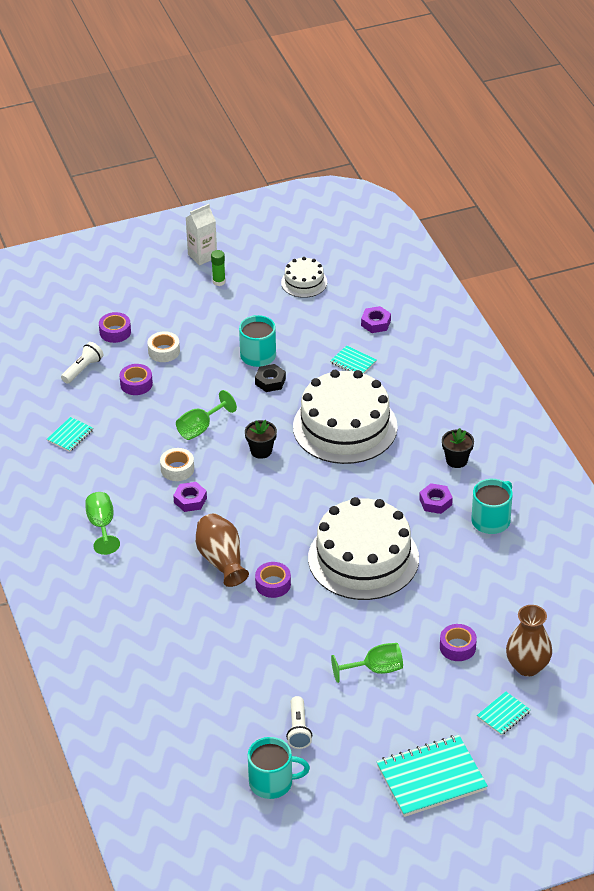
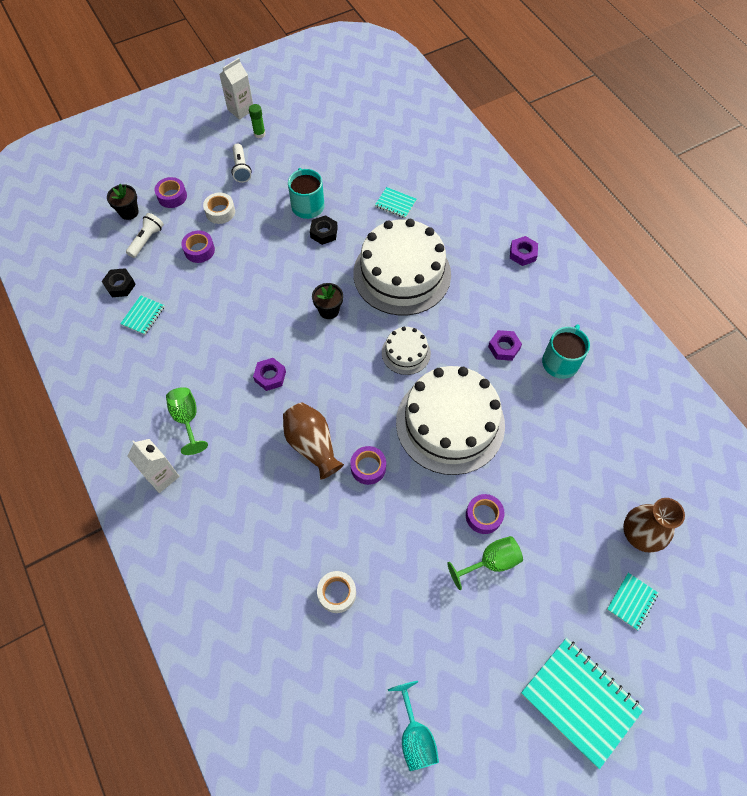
camera: 10 degrees left, 20 degrees up
(50, 407) = (120, 285): none -> black nut
(70, 568) = (162, 476): none -> white carton
(177, 469) = (252, 341): white tape -> white tape (337, 593)
(200, 428) = (267, 292): green goblet -> none
(272, 782) = (415, 736): turquoise mug -> turquoise goblet
(298, 729) = (429, 655): white flashlight -> white flashlight (241, 168)
(304, 282) = (335, 126): white cake -> white cake (406, 353)
(376, 323) = (407, 161): purple nut -> purple nut (522, 253)
(431, 778) = (580, 701): turquoise notebook -> turquoise notebook turned 75 degrees clockwise
(456, 460) = (512, 298): black flower pot -> black flower pot (129, 212)
(457, 647) = (565, 520): purple tape -> purple tape (483, 516)

